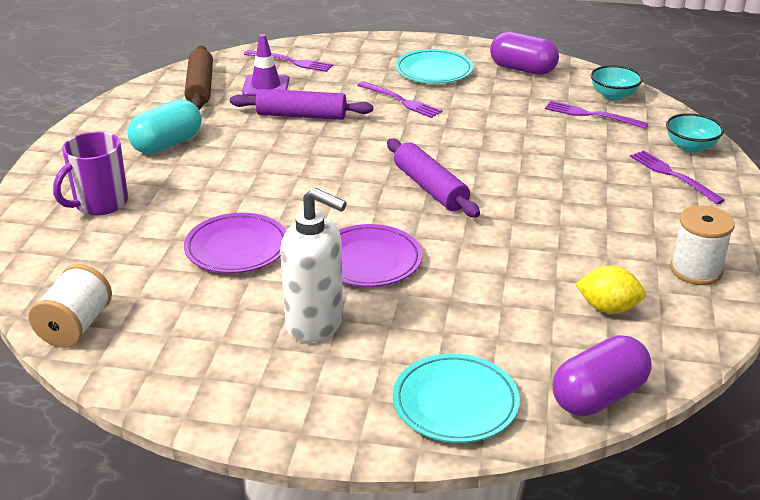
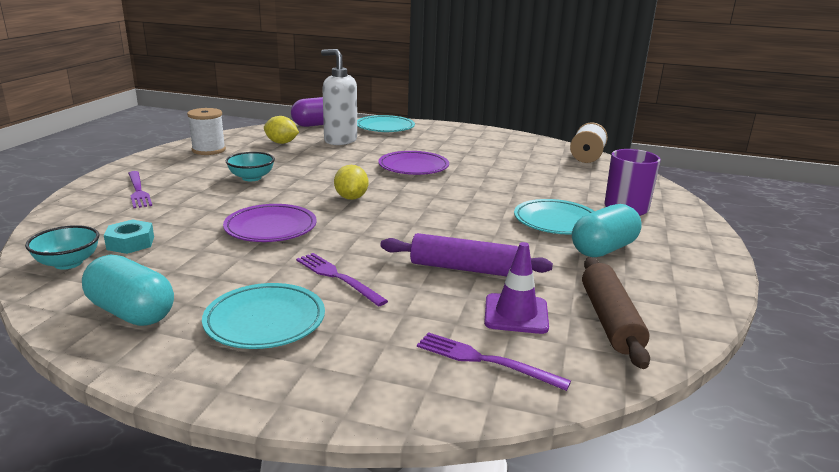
camera: 175 degrees left, 10 degrees down
(198, 174) = (556, 221): none -> turquoise plate
(237, 248) = (504, 178): purple plate -> purple plate (271, 228)
(315, 324) = (450, 149): white soap dispenser -> white soap dispenser (340, 141)
(430, 188) = (351, 198): purple rolling pin -> yellow lemon
(522, 69) = (132, 312): purple capsule -> turquoise capsule
(591, 115) = (130, 243): purple fork -> turquoise nut
(690, 147) = (82, 208): turquoise bowl -> turquoise bowl (251, 178)

